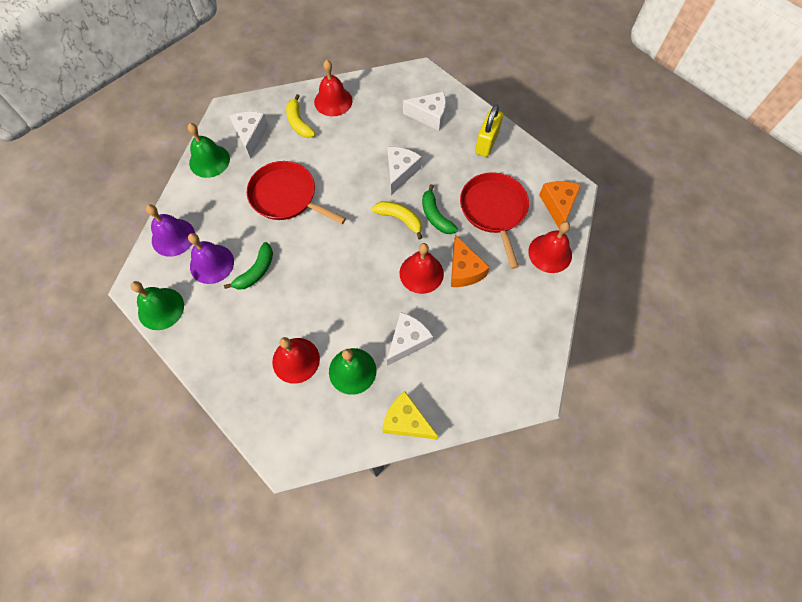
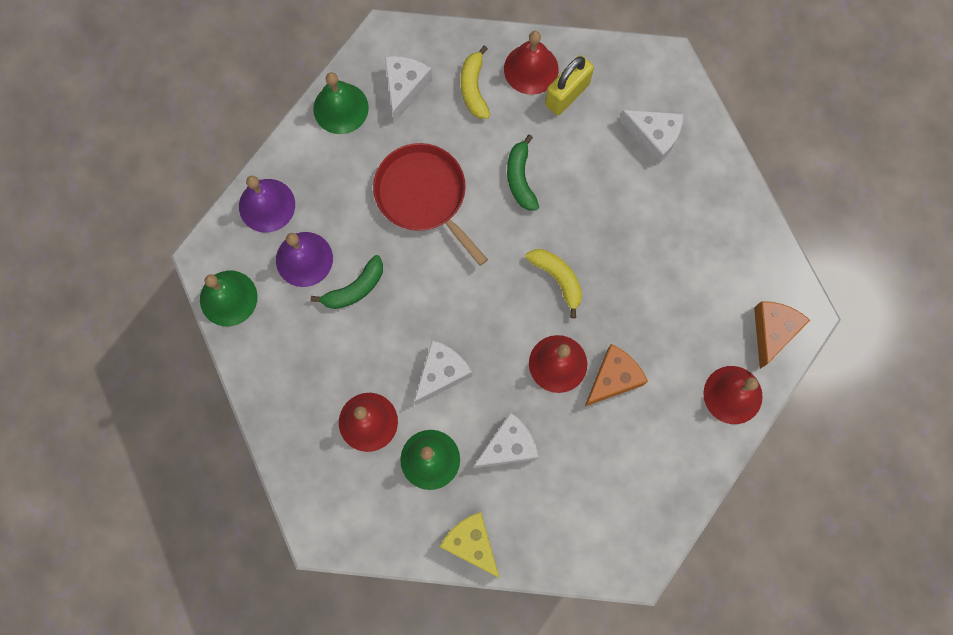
camera: 20 degrees right, 10 degrees up
(400, 172) = (583, 211): white cheese -> white cheese (441, 373)
(435, 216) = (605, 290): green banana -> green banana (520, 178)
(464, 270) = (613, 378): orange cheese -> orange cheese turned 135 degrees counterclockwise
(486, 143) = (715, 205): yellow padlock -> yellow padlock (567, 94)
(494, 210) = (684, 309): red pan -> none

